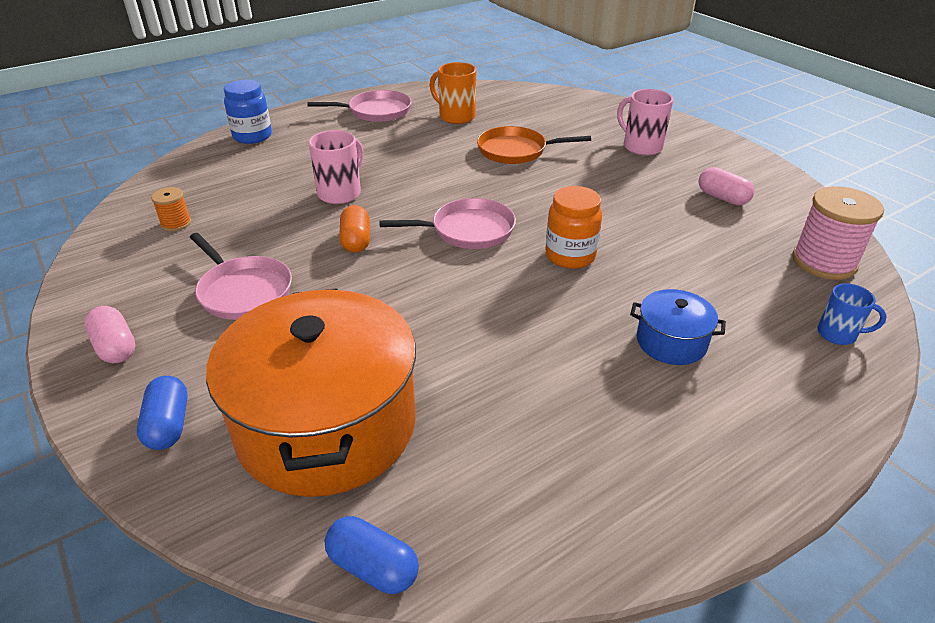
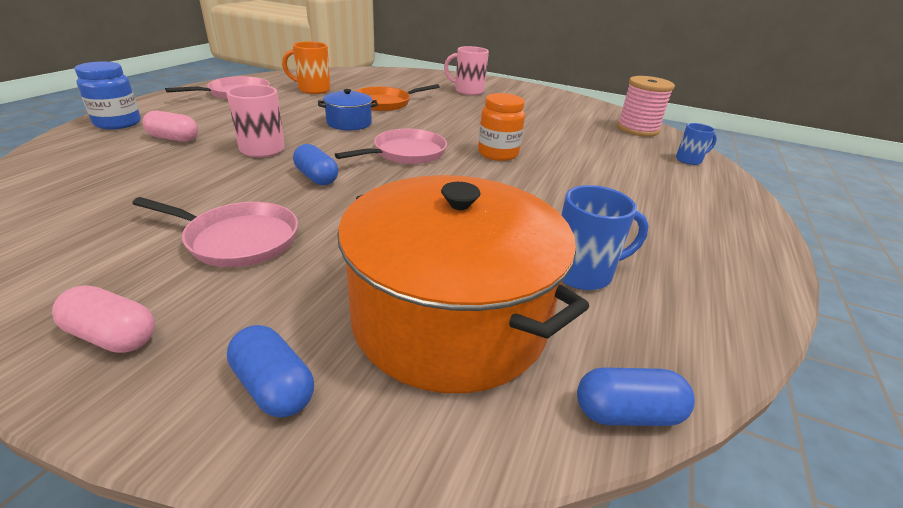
camera: 35 degrees left, 5 degrees down
(176, 223) = (88, 203): orange spool -> none
(356, 241) = (316, 177): orange capsule -> blue capsule
(491, 432) = (583, 273): none -> blue mug
(671, 342) = (618, 185): blue pot -> blue pot (349, 123)
(722, 197) = (547, 109): pink capsule -> pink capsule (174, 138)

